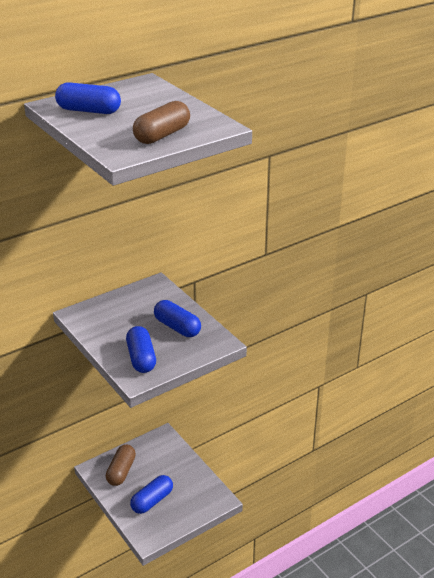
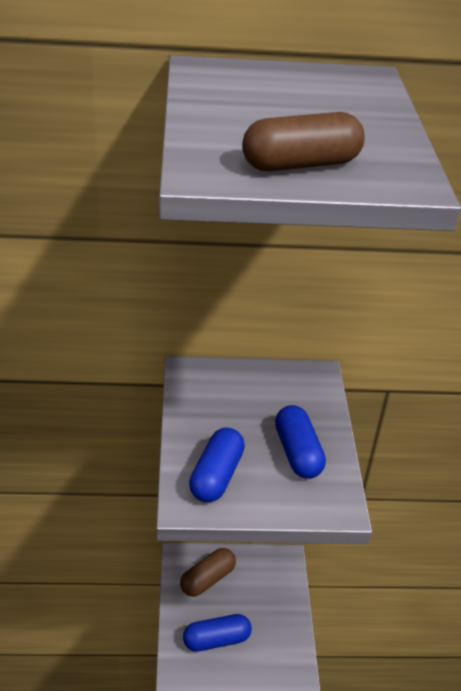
camera: 30 degrees right, 5 degrees up
(89, 111) = (239, 92): blue capsule -> none

